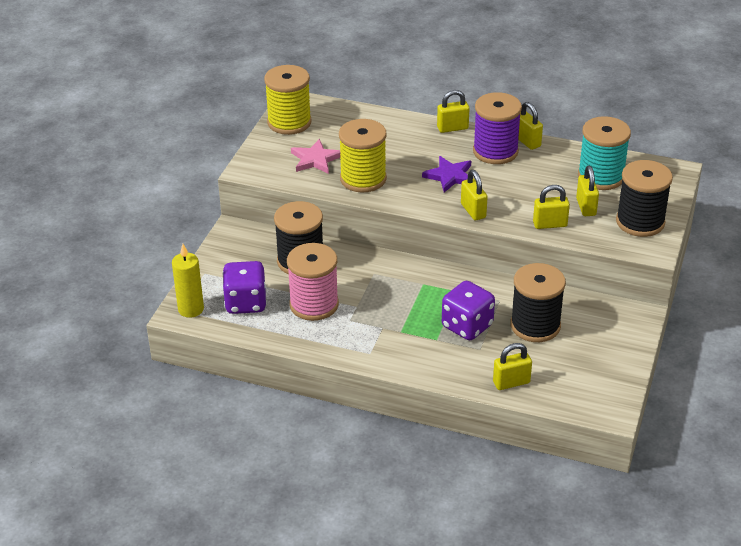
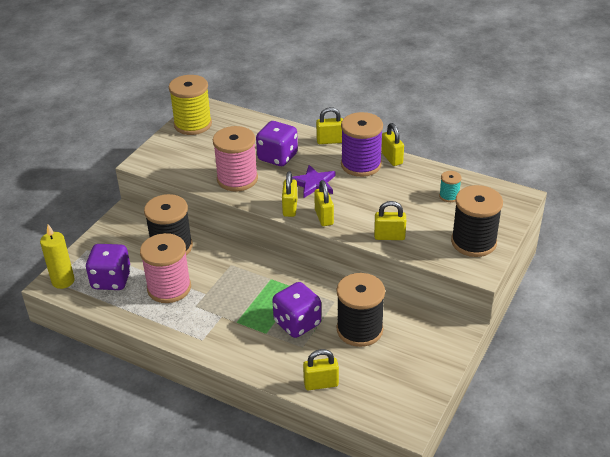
camera: 10 degrees right, 0 degrees up
(315, 159) = (203, 158): pink star -> none
(363, 179) = (237, 179): yellow spool -> pink spool
(400, 151) = (277, 157): none -> purple dice
(586, 207) = (427, 223): yellow padlock -> yellow padlock (290, 208)
(601, 176) = (449, 196): turquoise spool -> turquoise spool, size x0.47

